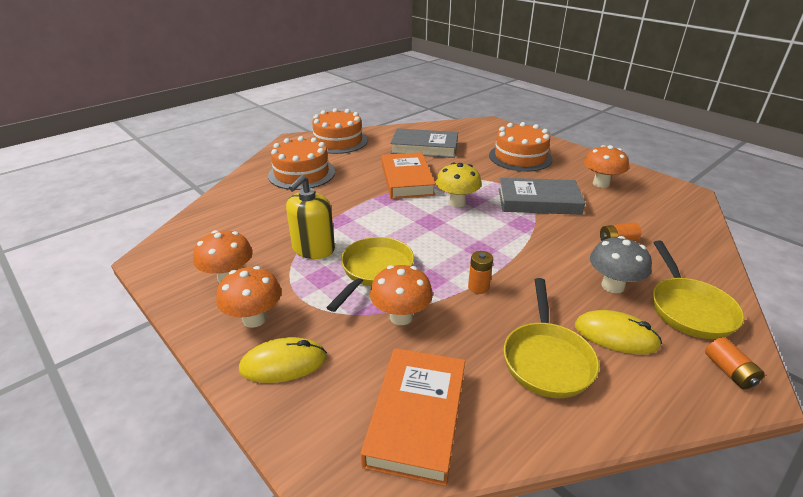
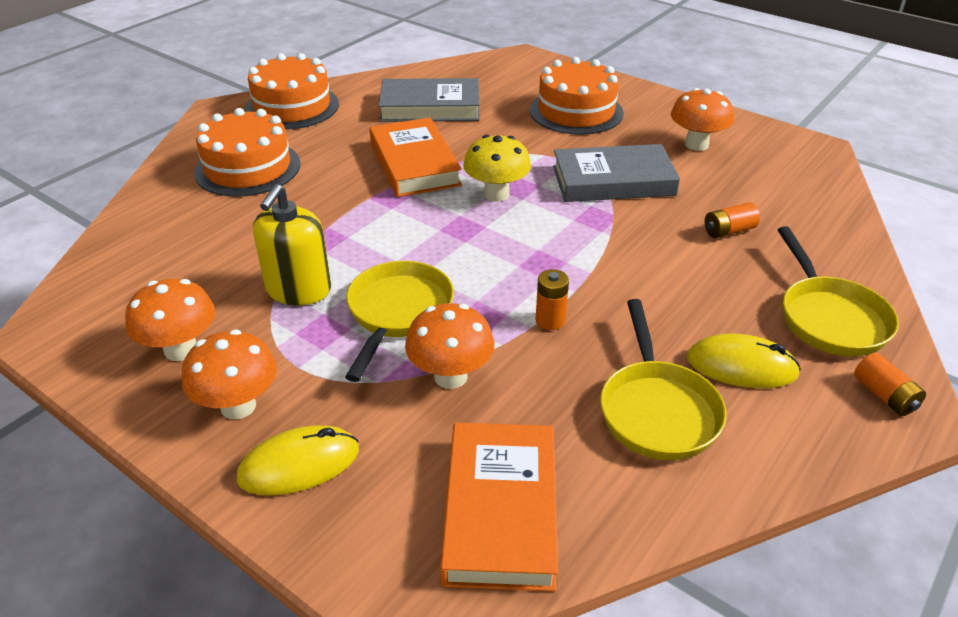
camera: 10 degrees left, 5 degrees up
(612, 286) = (730, 297): grey mushroom -> none

